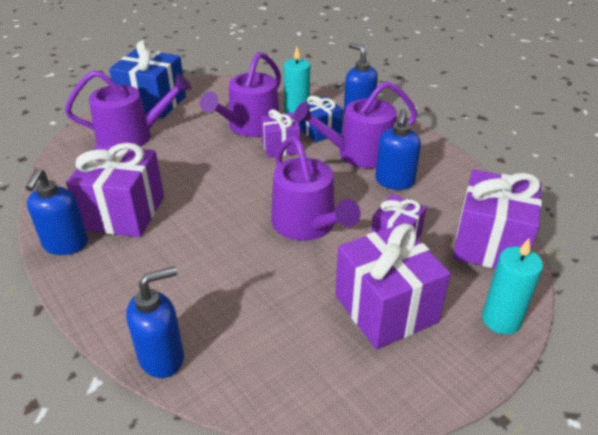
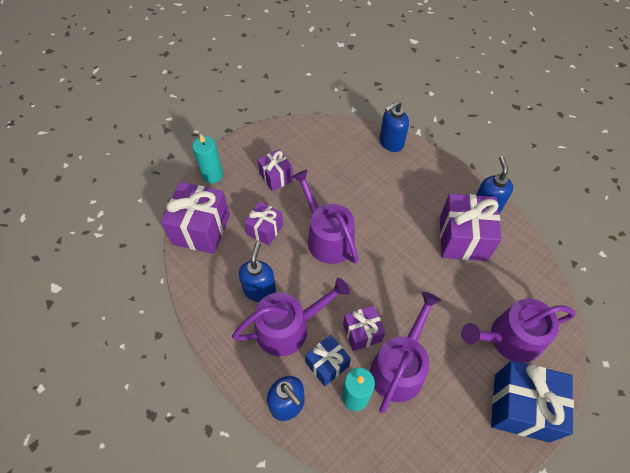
camera: 175 degrees right, 20 degrees up
(385, 308) = (276, 177): purple gift -> purple gift, size x0.58

